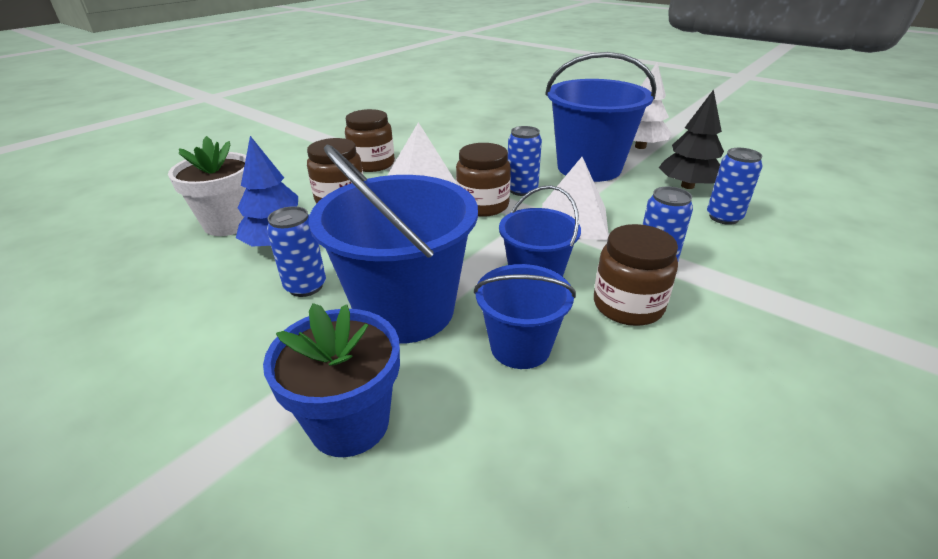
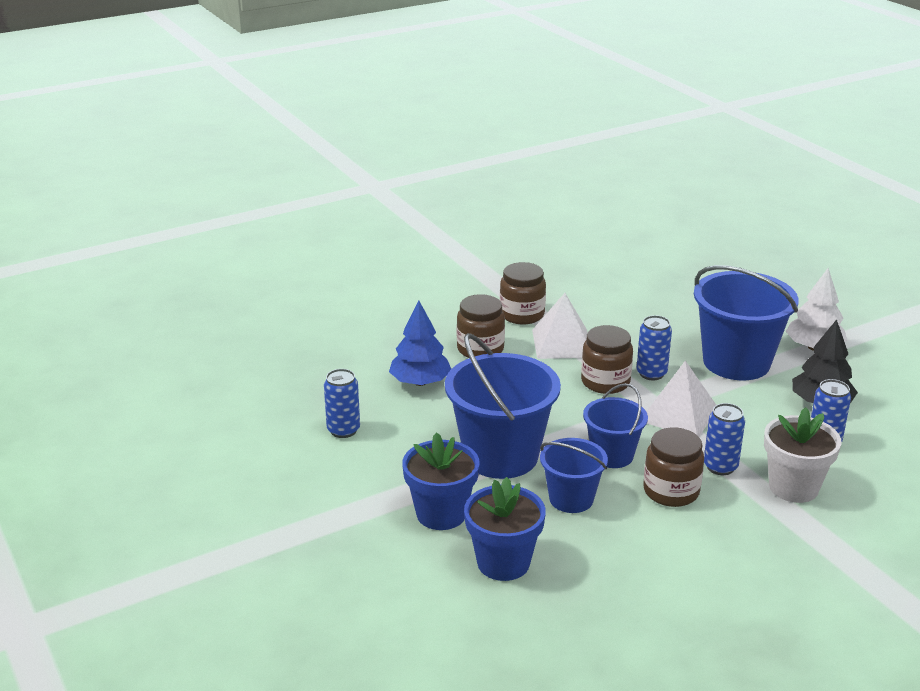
camera: 20 degrees right, 5 degrees down
(229, 223) = (382, 354): white flower pot -> white flower pot (793, 487)
(305, 286) = (433, 422): blue can -> blue can (343, 430)
(478, 491) = (503, 563): none -> blue flower pot

